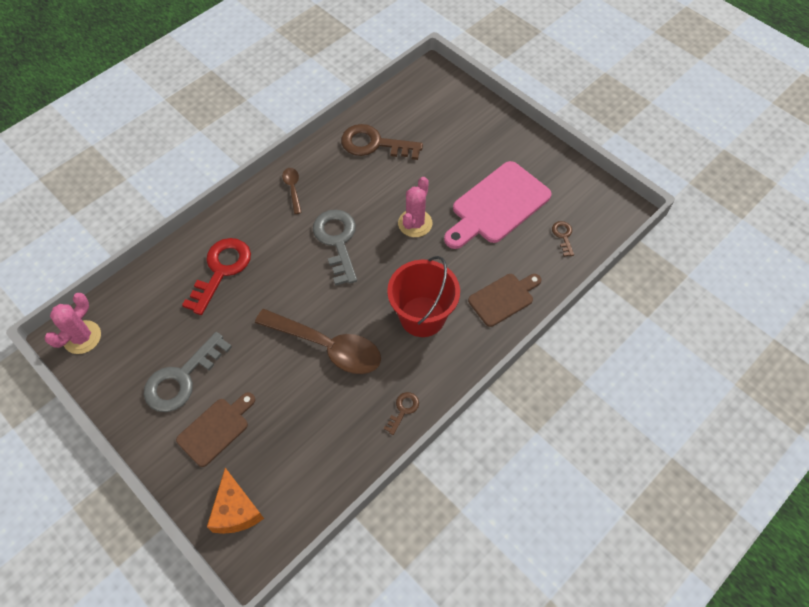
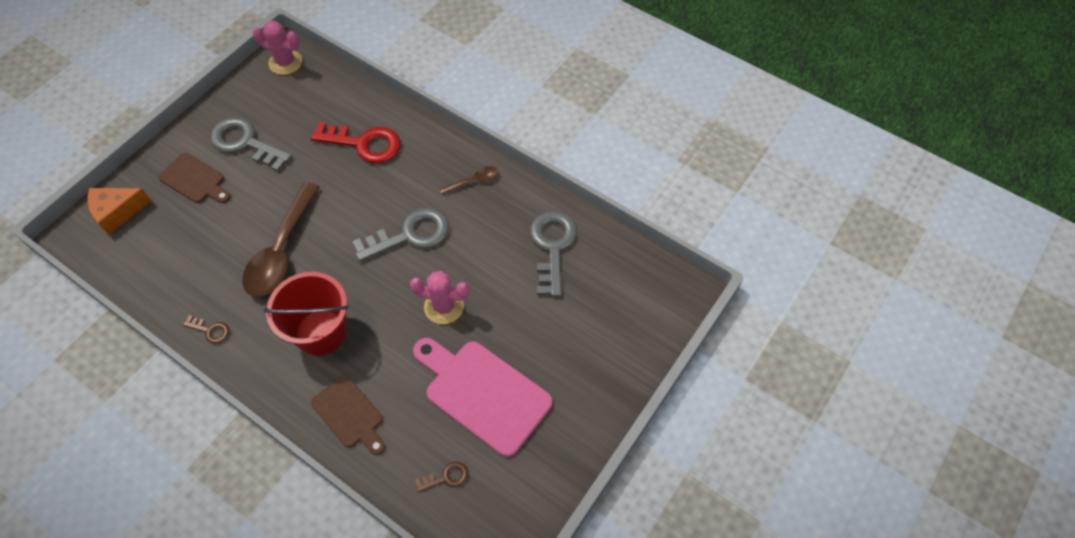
camera: 80 degrees right, 0 degrees up
(374, 144) = (552, 246): brown key -> grey key

